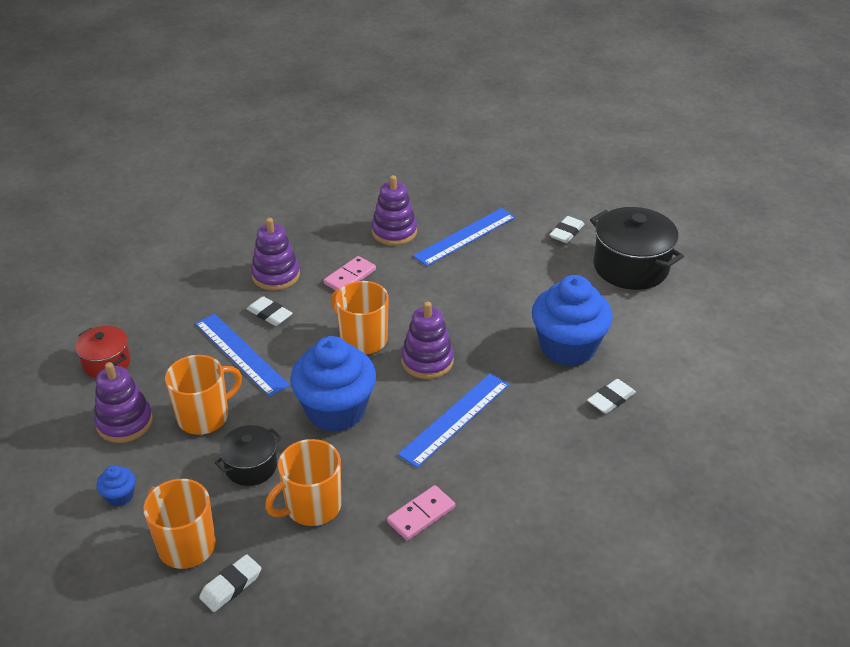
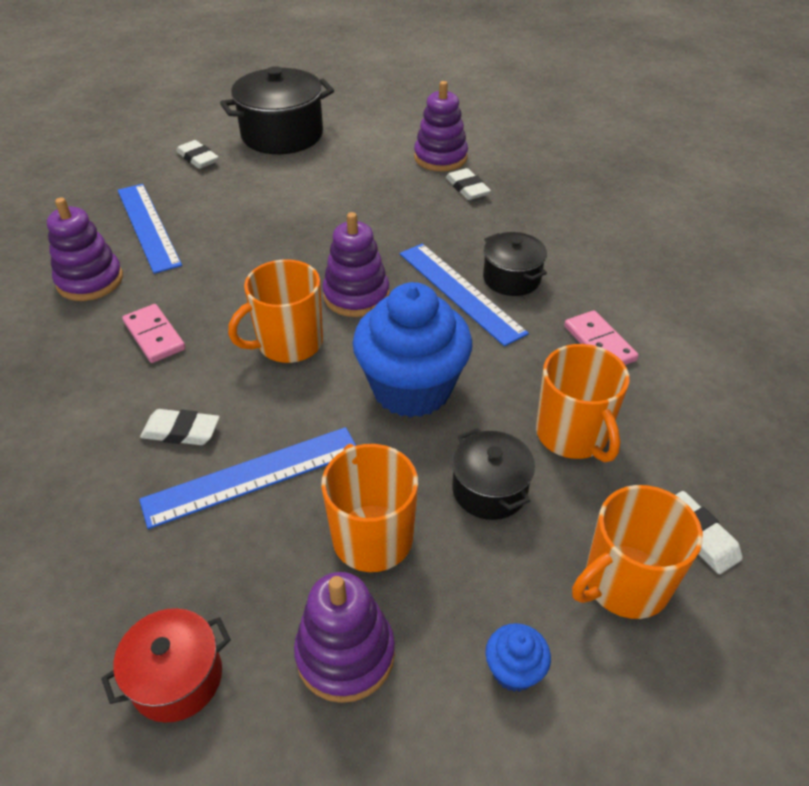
camera: 75 degrees left, 5 degrees up
(269, 314) = (181, 431): white eraser -> white eraser turned 45 degrees clockwise
(276, 275) = (95, 413): purple stacking toy -> purple stacking toy (440, 158)
(486, 448) = (511, 278): none -> black pot
(567, 347) = (382, 196): blue cupcake -> none

